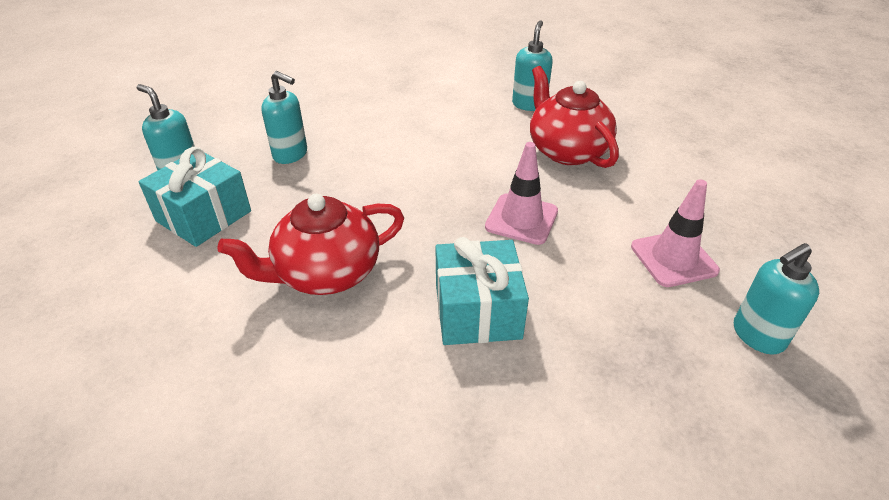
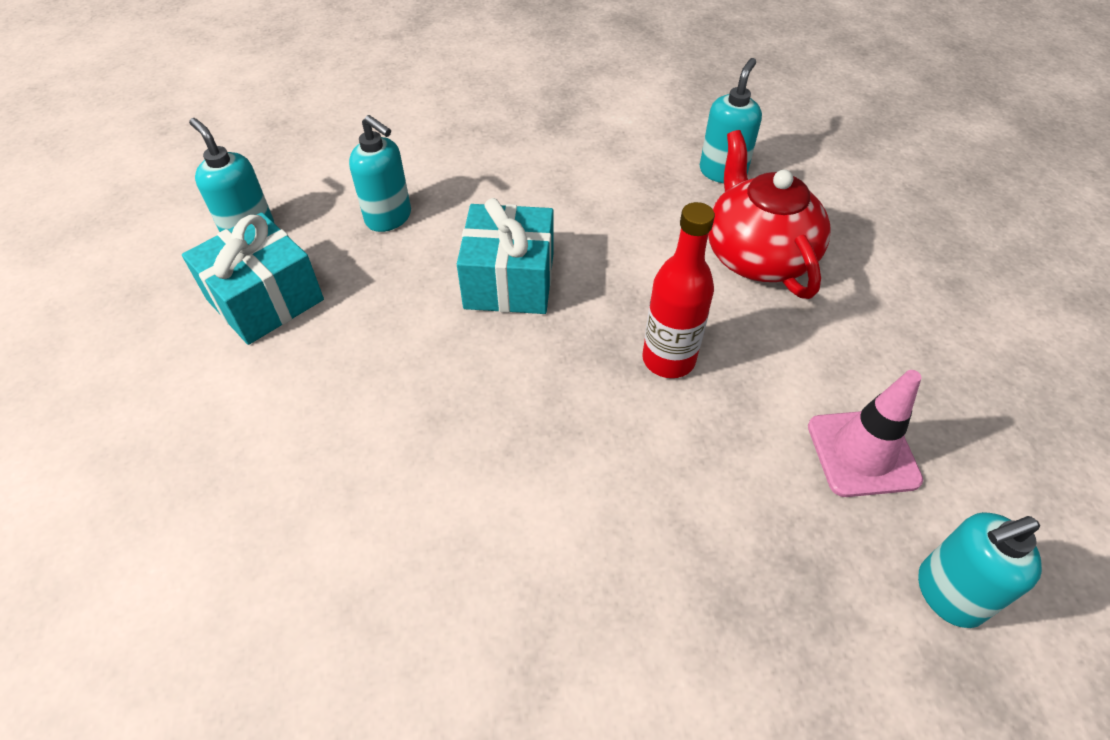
camera: 10 degrees right, 10 degrees up
(325, 273) = (398, 408): red teapot -> none
(477, 311) = (578, 494): turquoise gift -> turquoise gift (509, 281)
(521, 219) = (668, 359): pink traffic cone -> red bottle

